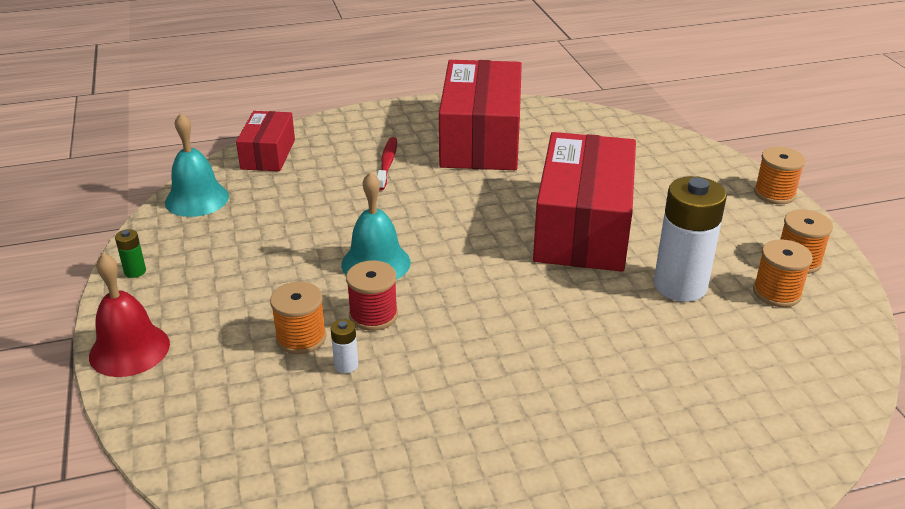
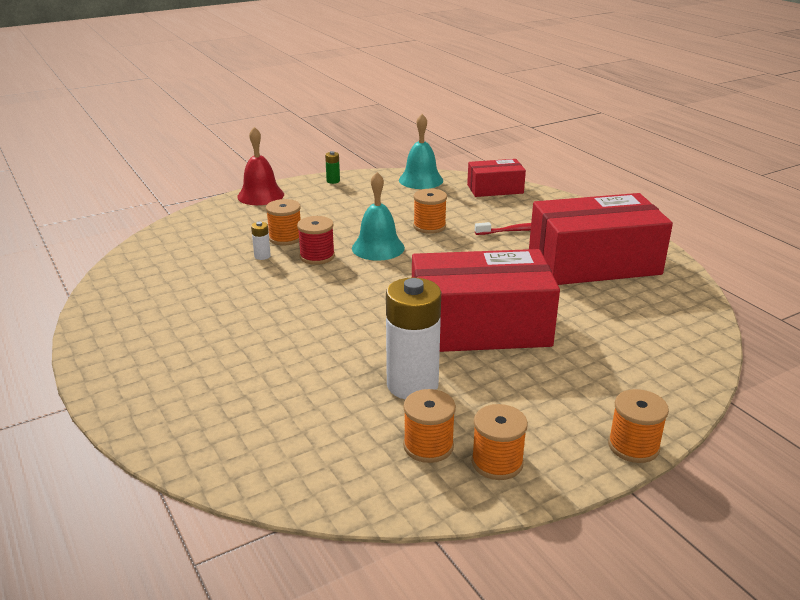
camera: 75 degrees right, 5 degrees down
(340, 216) = (429, 226): none -> orange spool

